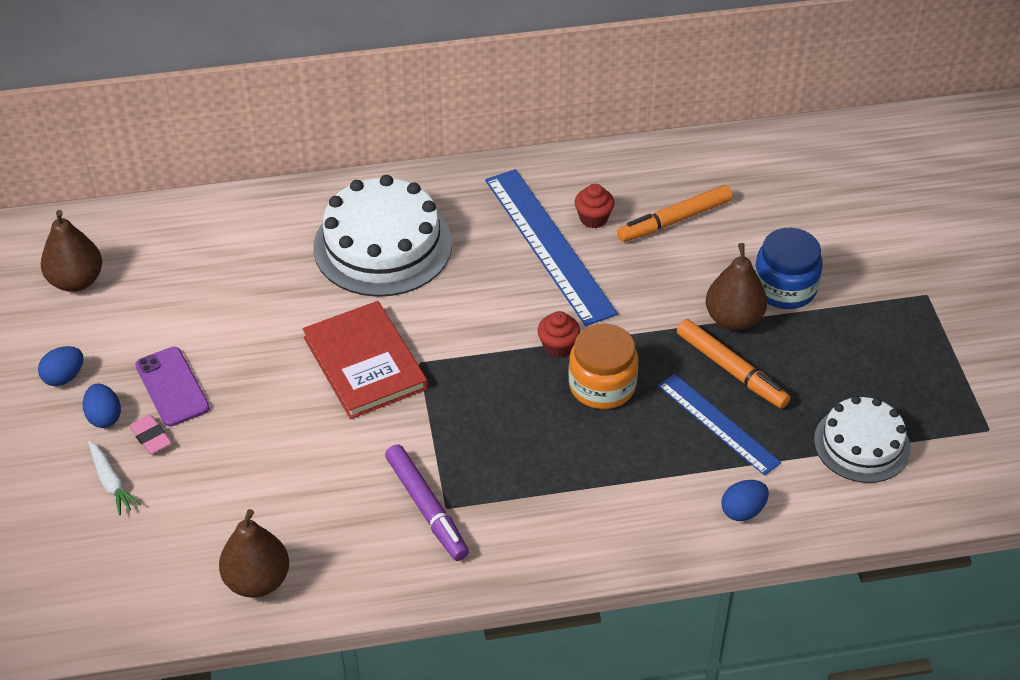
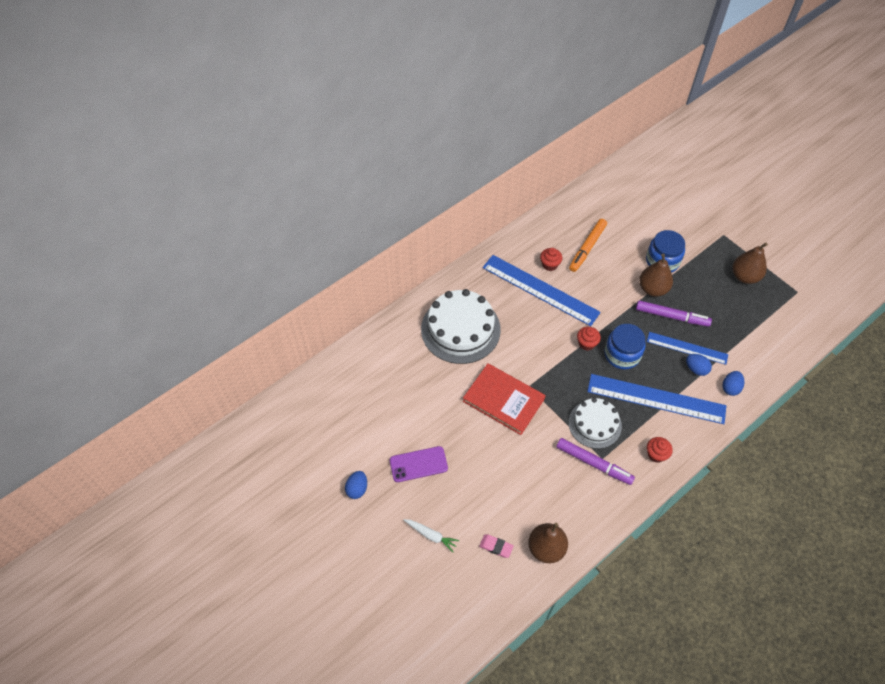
camera: 30 degrees left, 10 degrees up
(76, 281) = (317, 429): brown pear -> brown pear (744, 276)
(104, 417) = (397, 500): blue egg -> blue egg (696, 369)
(151, 437) = (430, 499): pink eraser -> pink eraser (496, 547)
(172, 387) = (418, 464): purple phone -> purple phone turned 45 degrees counterclockwise
(535, 543) = (656, 454): none -> red cupcake
(602, 385) = (622, 354): orange jar -> blue jar
(603, 469) = (656, 399): none -> blue ruler
(731, 370) = (671, 316): orange marker -> purple marker
(862, 444) = (753, 326): white cake -> white cake (595, 424)

